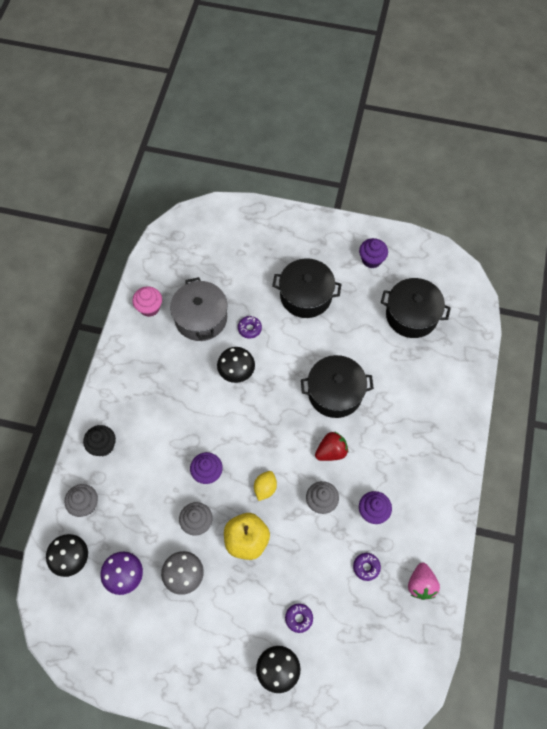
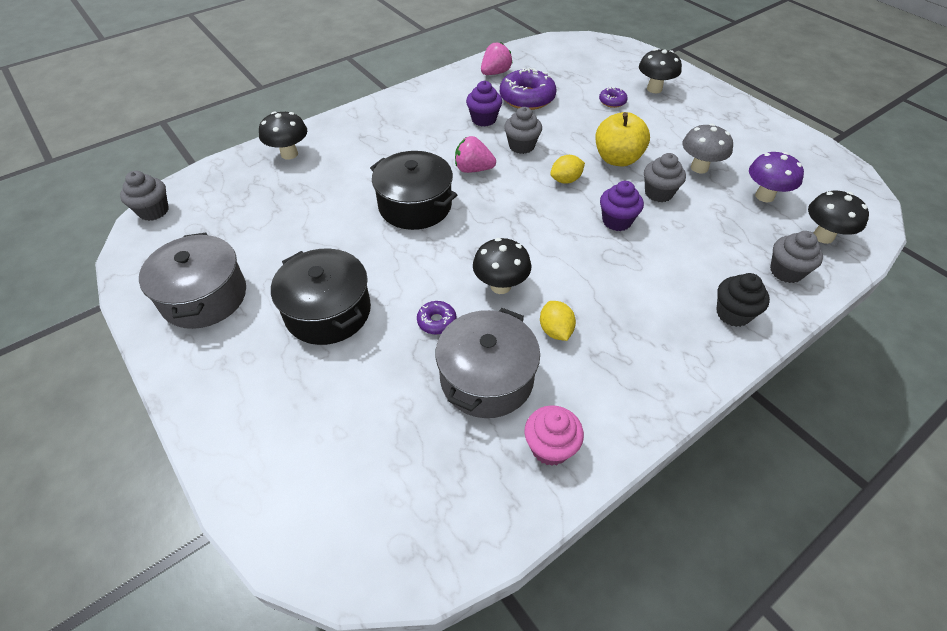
camera: 140 degrees left, 15 degrees down
(188, 366) = (555, 330): none -> yellow lemon
(331, 451) = (473, 169): red strawberry -> pink strawberry
(366, 567) = (527, 98): purple donut -> purple donut, size x2.04
(371, 260) = (204, 296): purple cupcake -> grey pot
(411, 315) = (252, 218): black pot -> none
(455, 374) = (289, 154): none -> black mushroom
(467, 279) = (153, 211): none -> grey cupcake

